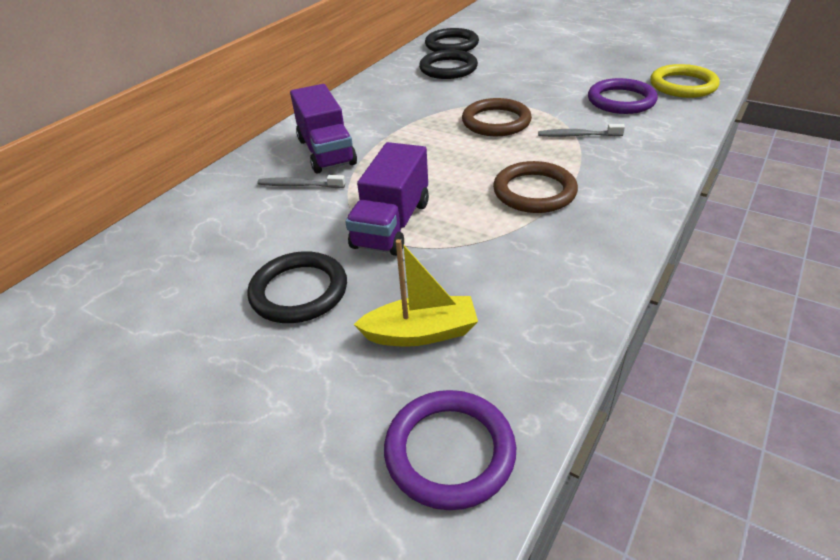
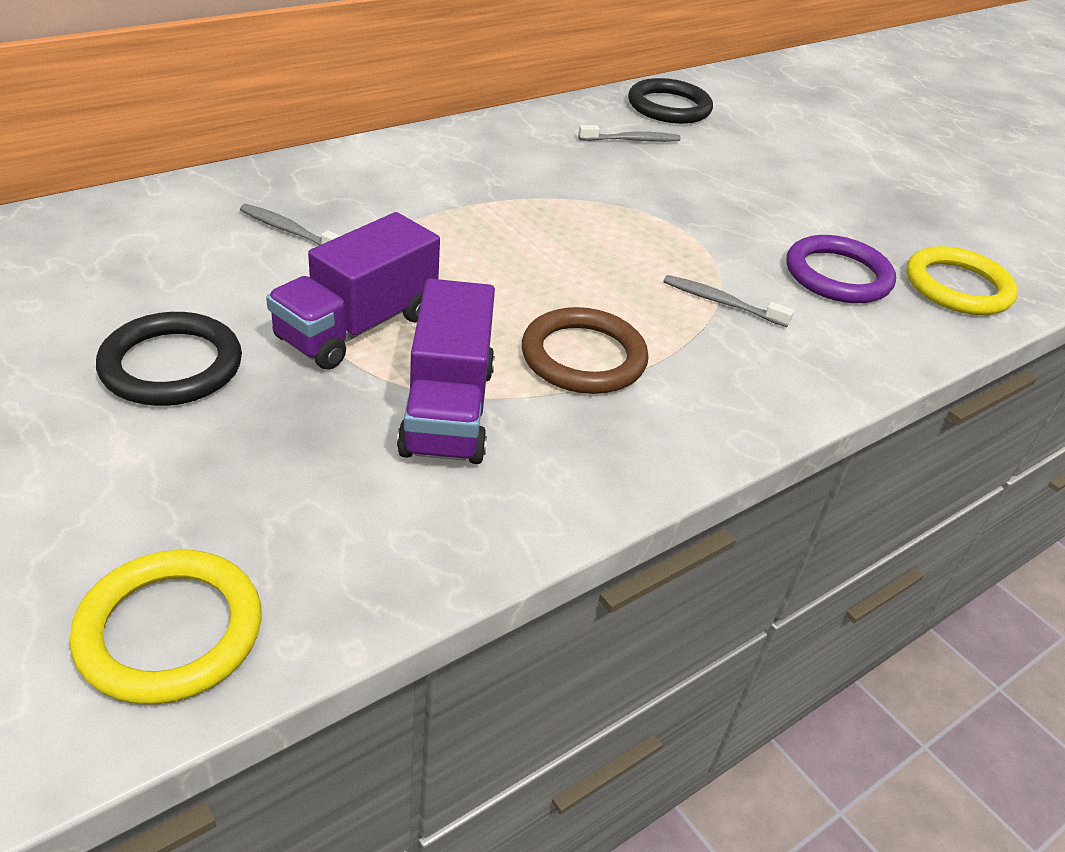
camera: 15 degrees right, 0 degrees up
(326, 151) = (362, 199): purple truck -> purple truck (447, 410)
(421, 333) = (266, 478): yellow boat -> none
(448, 68) = (631, 140): black ring -> grey toothbrush
(449, 451) = (170, 631): purple ring -> yellow ring
(496, 121) = (625, 240): brown ring -> none

